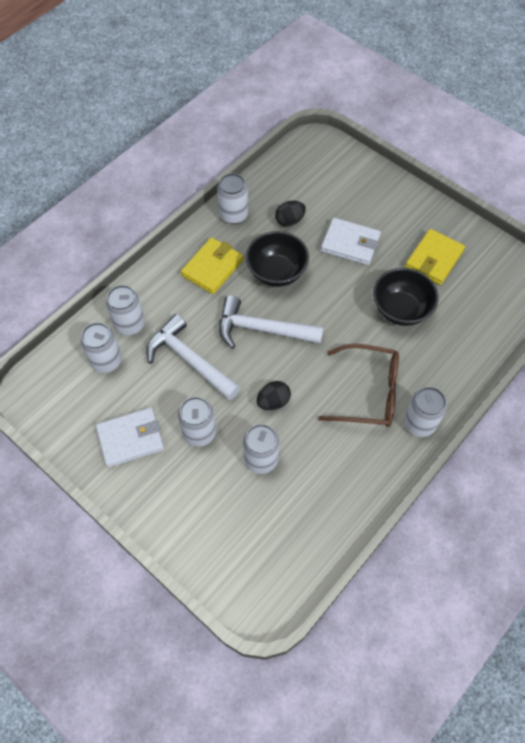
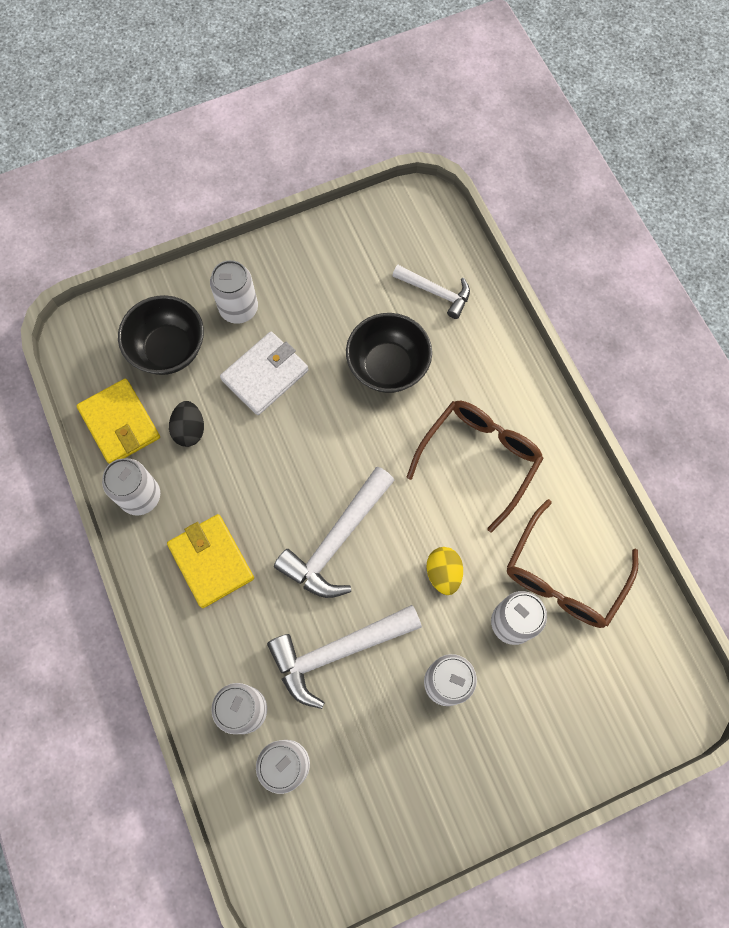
camera: 65 degrees left, 10 degrees up
(131, 438) = (416, 774): white wallet -> none
(273, 402) = (443, 573): black egg -> yellow egg
(276, 272) = (261, 483): black bowl -> black bowl (168, 349)
(312, 481) = (563, 577): none -> brown glasses
(419, 423) = (541, 424): white can -> white can (239, 308)
(434, 259) = (337, 293): yellow wallet -> yellow wallet (120, 423)
(475, 316) = (435, 292): none -> white hammer

